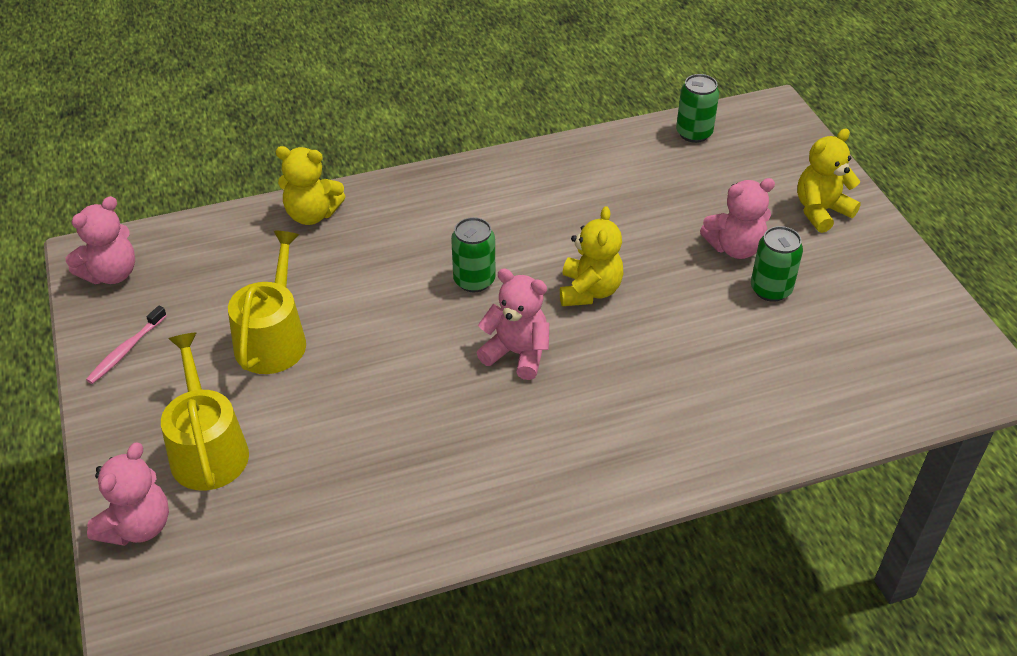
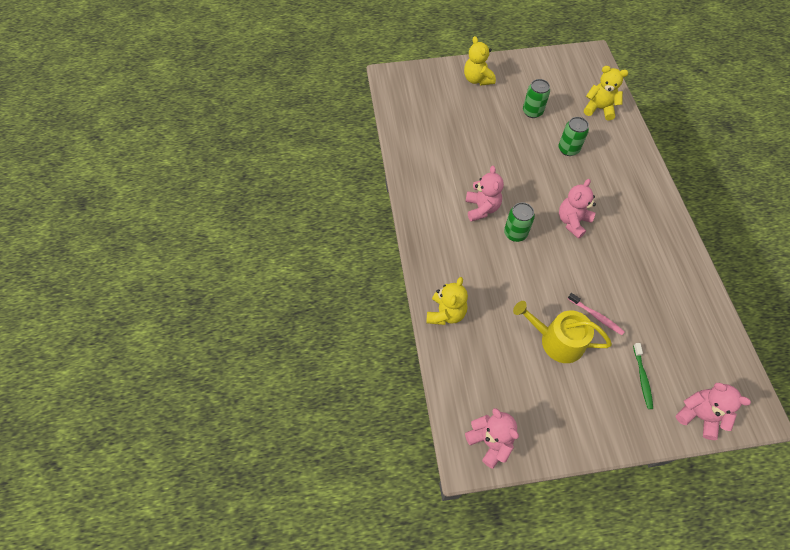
camera: 80 degrees left, 15 degrees up
(126, 350) = (563, 428): pink toothbrush -> pink toothbrush (596, 316)
(207, 449) = (642, 378): yellow watering can -> green toothbrush
(589, 291) = (527, 183): yellow teddy bear -> yellow teddy bear (599, 109)
(694, 133) = (403, 113): green can -> green can (568, 149)
(735, 248) = (500, 118): pink teddy bear -> pink teddy bear (481, 208)

